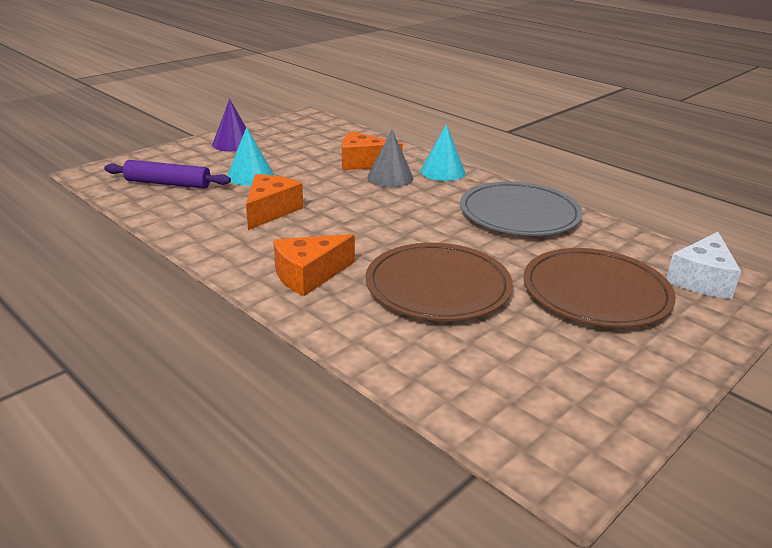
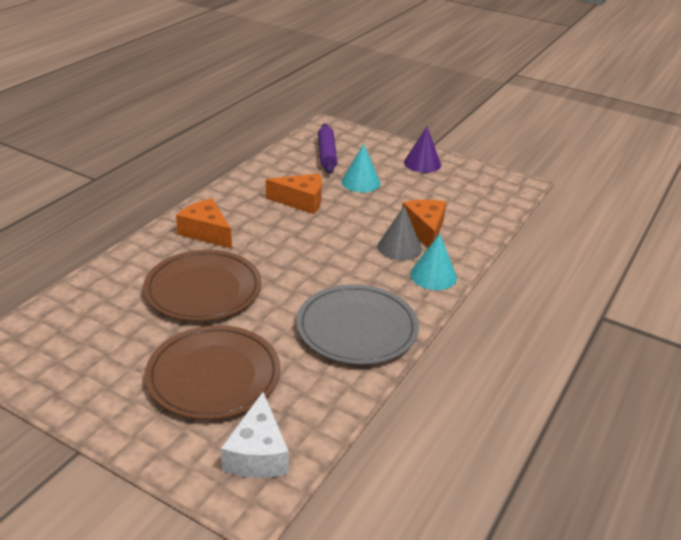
camera: 75 degrees right, 5 degrees up
(701, 280) = (258, 453): white cheese -> white cheese turned 105 degrees counterclockwise

